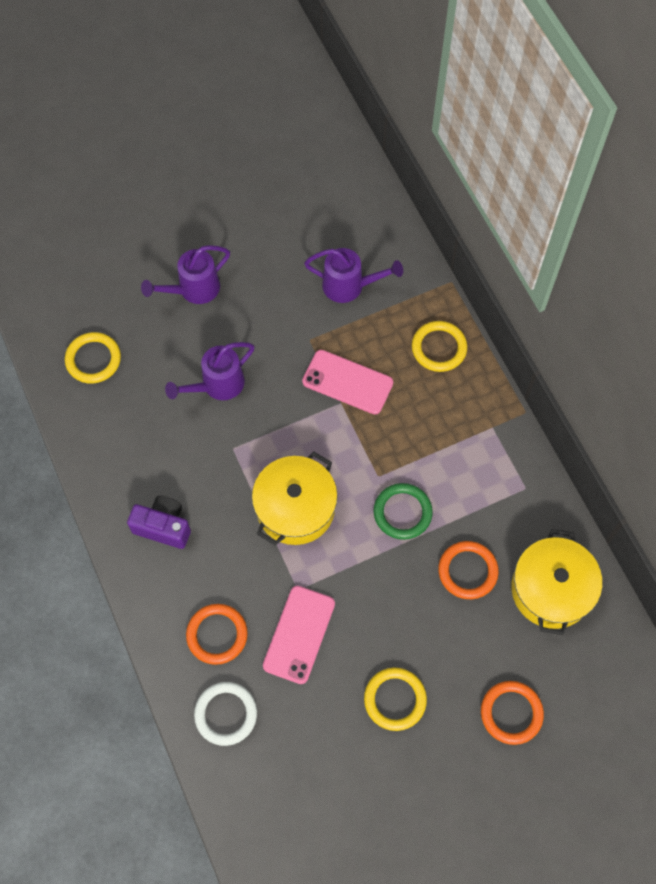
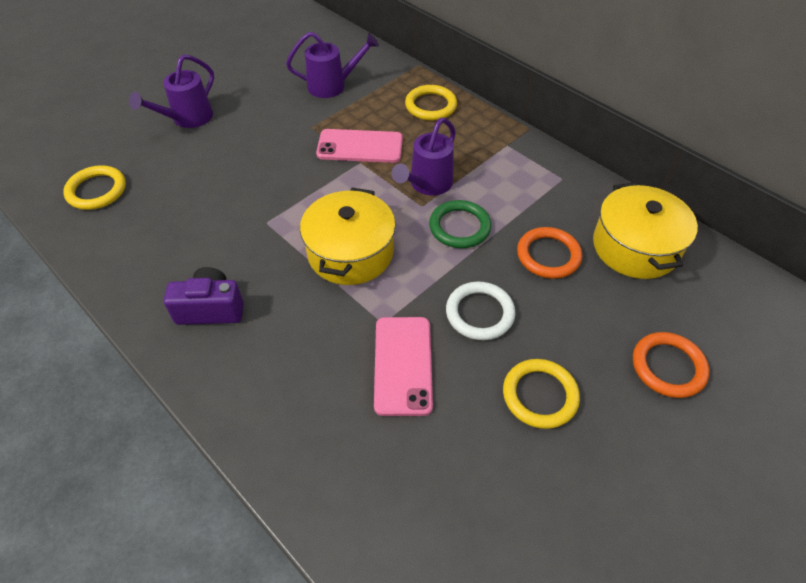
camera: 20 degrees left, 15 degrees down
(217, 385) = (233, 178): purple watering can -> purple watering can (427, 184)
(217, 635) = (308, 395): orange ring -> none
(226, 714) = (349, 480): white ring -> white ring (479, 313)

